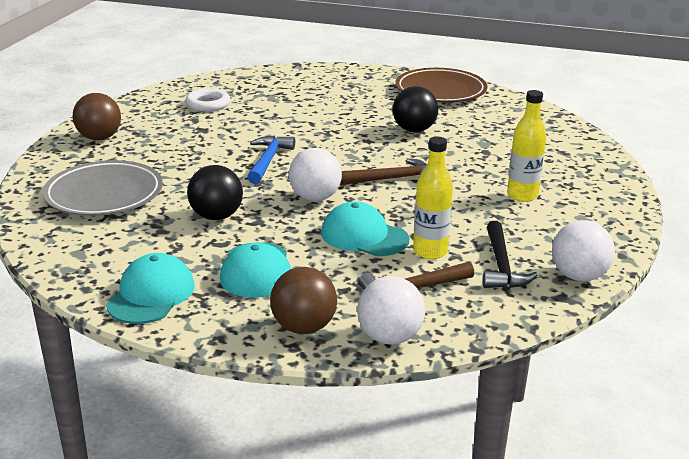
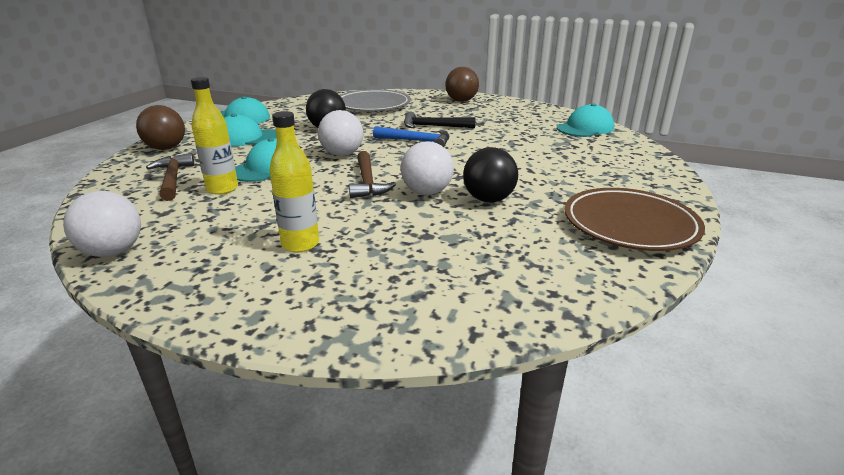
camera: 95 degrees right, 0 degrees up
(208, 104) = (534, 124): white ring -> none
(225, 84) = (585, 128): none -> turquoise cap
(389, 337) = (124, 169): white ball -> white ball (427, 192)
(501, 265) = (171, 216): black hammer -> black hammer (433, 126)

